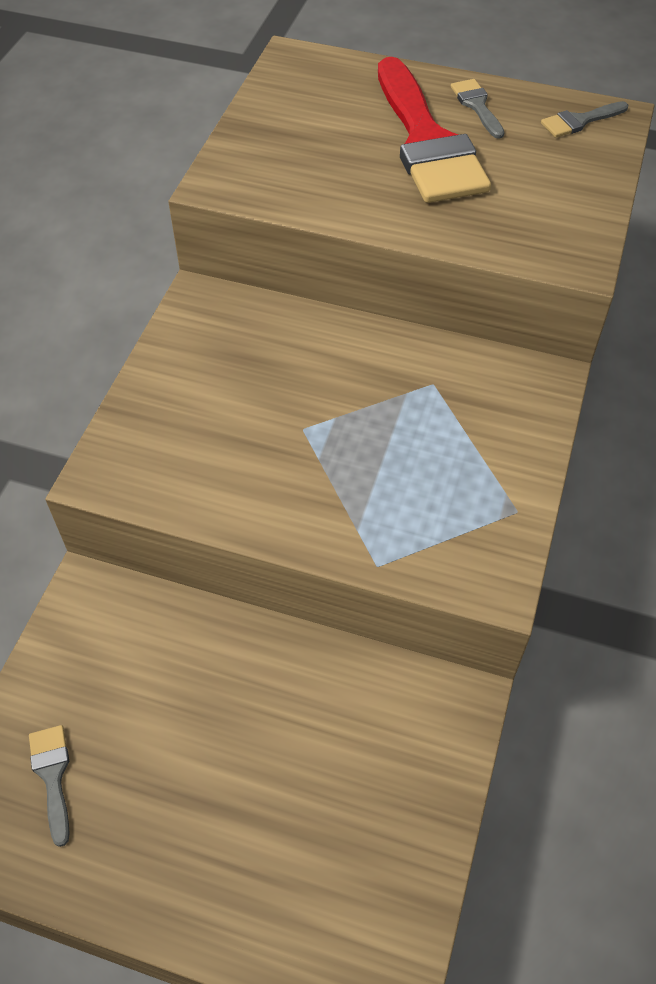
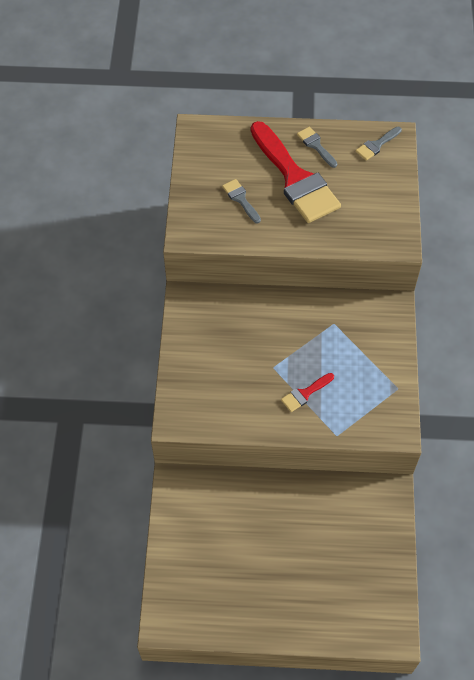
camera: 15 degrees left, 5 degrees up
(52, 776) = (198, 582): grey brush -> grey brush (241, 199)
(343, 482) = (305, 393): none -> red brush

